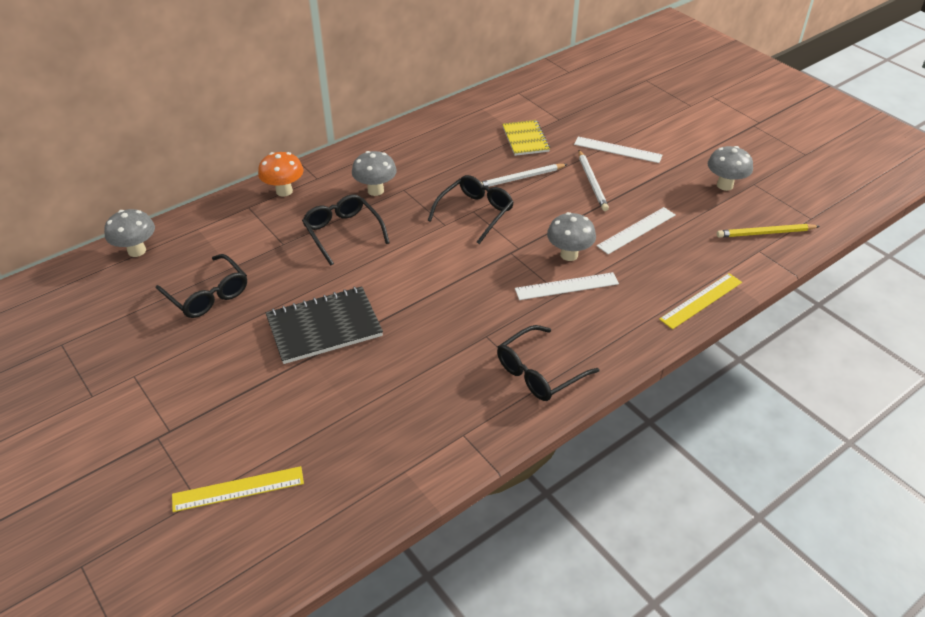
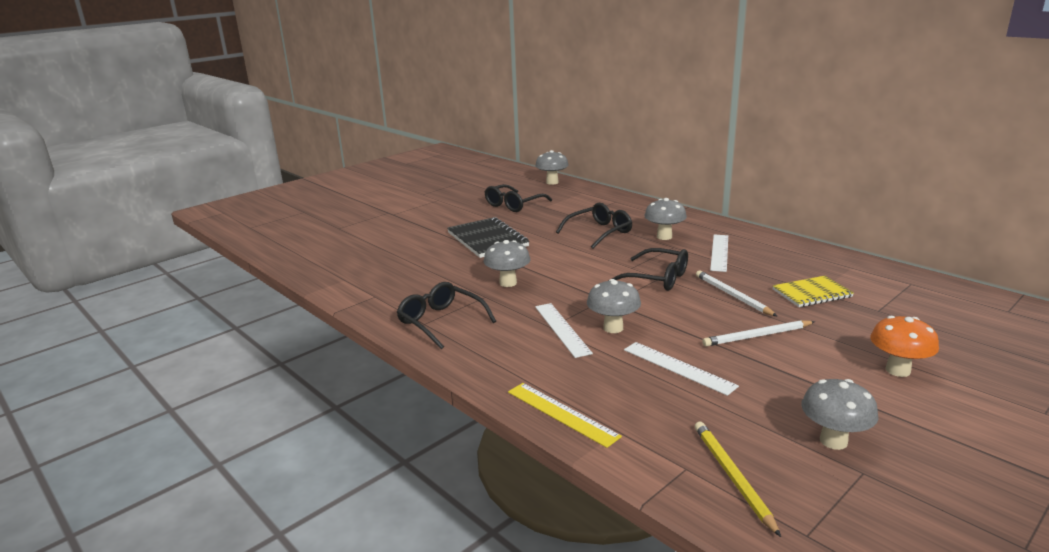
camera: 85 degrees right, 20 degrees down
(238, 489) = (343, 236): yellow ruler -> none
(284, 191) = (641, 208): orange mushroom -> orange mushroom (898, 370)
(457, 316) = (508, 283): none -> grey mushroom
(617, 150) = (846, 351): white ruler -> white ruler (719, 252)

